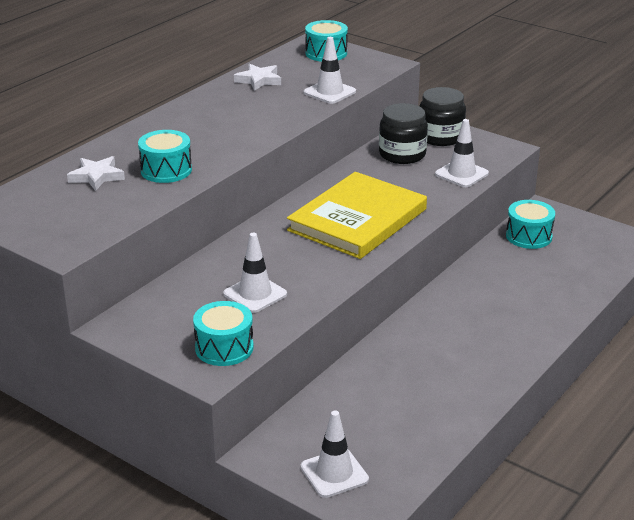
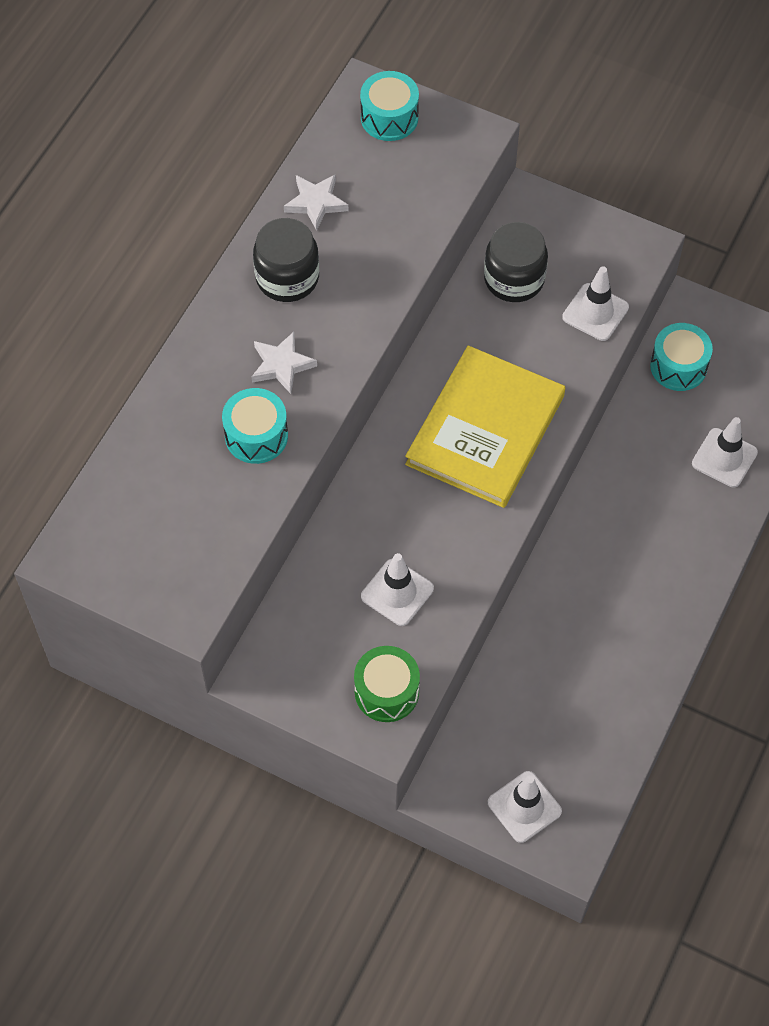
camera: 10 degrees left, 30 degrees up
(96, 176) = (175, 462): white star -> white star (281, 365)
(224, 348) = (386, 691): turquoise drum -> green drum
(329, 92) = (416, 220): white traffic cone -> white traffic cone (724, 458)
(440, 137) = (556, 231): black jar -> black jar (287, 277)

